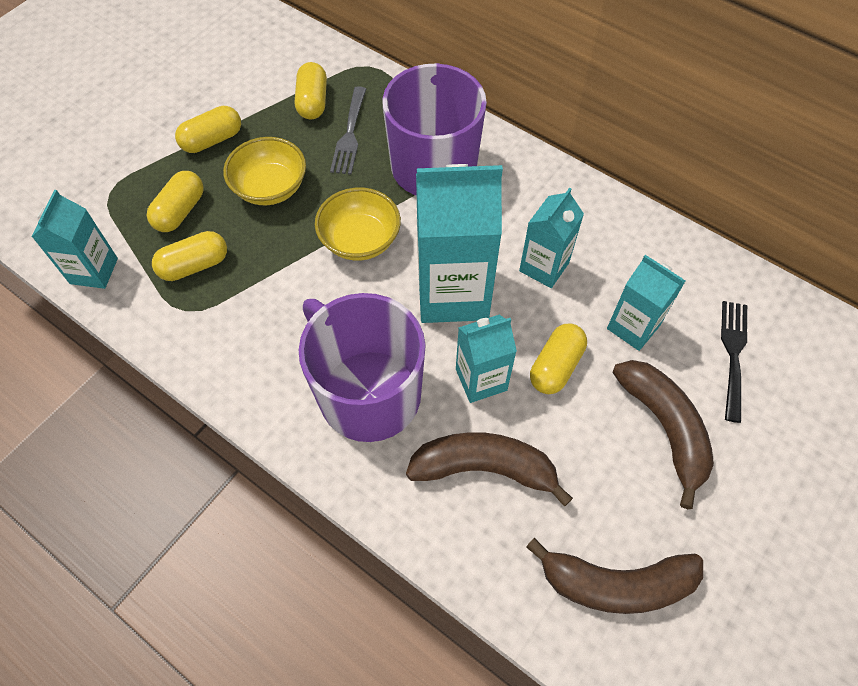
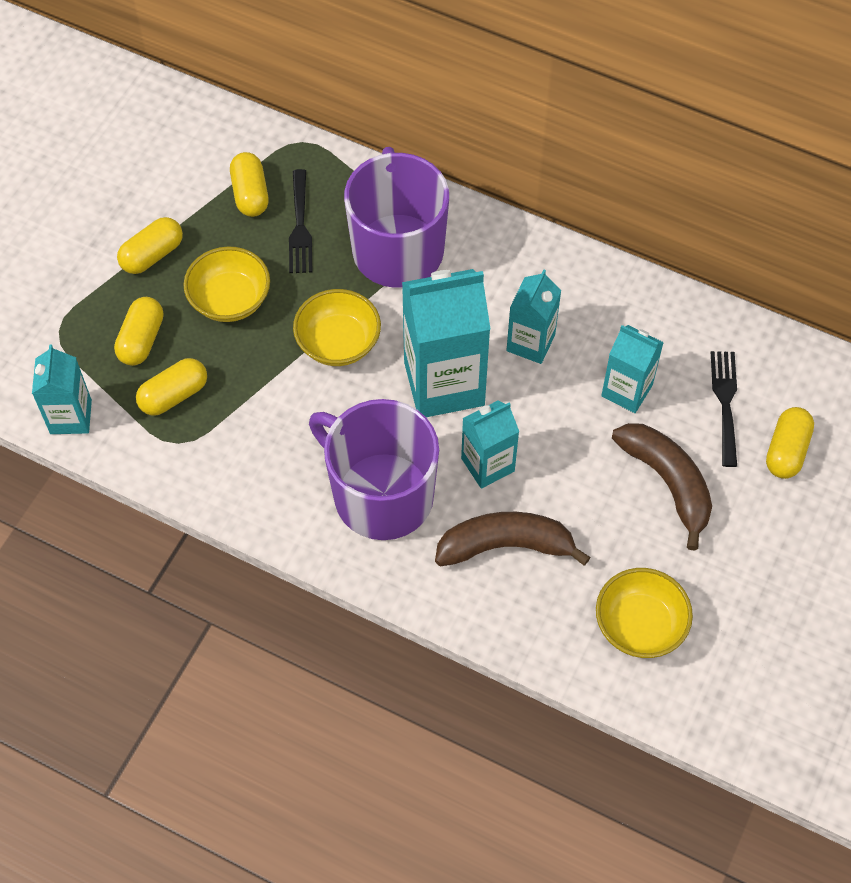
camera: 10 degrees left, 0 degrees up
(350, 134) = (300, 227): grey fork -> black fork
(556, 366) = (557, 441): yellow capsule -> yellow capsule (786, 451)
(616, 584) = (639, 625): brown banana -> yellow bowl

